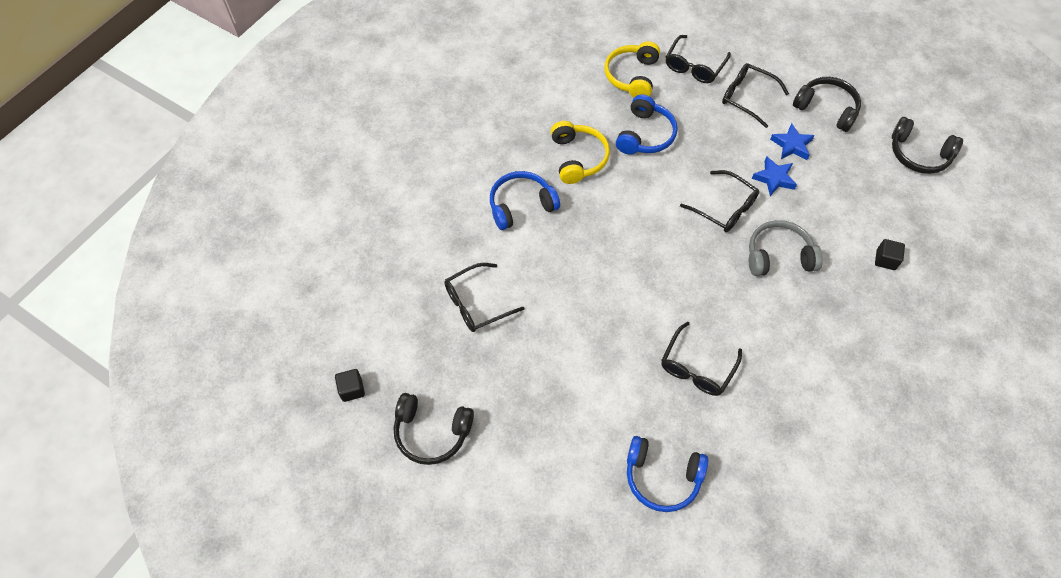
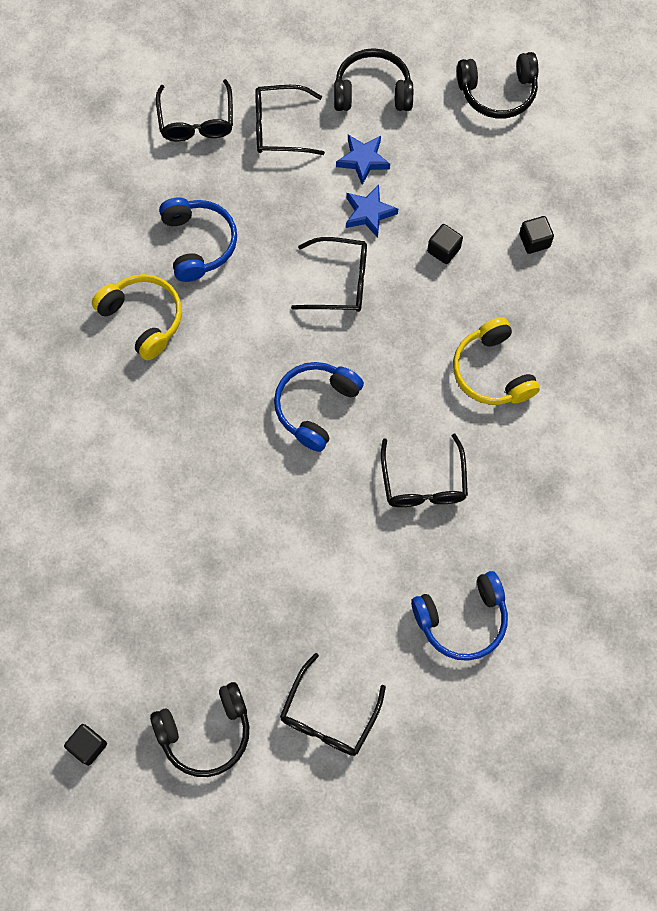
camera: 35 degrees left, 10 degrees up
(477, 303) = (152, 562): black glasses -> black glasses (329, 715)
(521, 205) = (120, 417): blue headphones -> blue headphones (316, 407)
(632, 76) = (135, 176): yellow headphones -> yellow headphones (492, 371)
(778, 256) = (428, 303): grey headphones -> none
(813, 229) = (443, 250): none -> black cube

